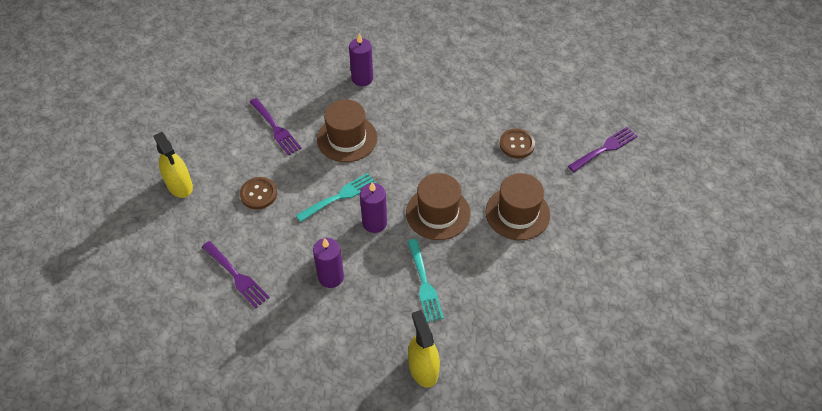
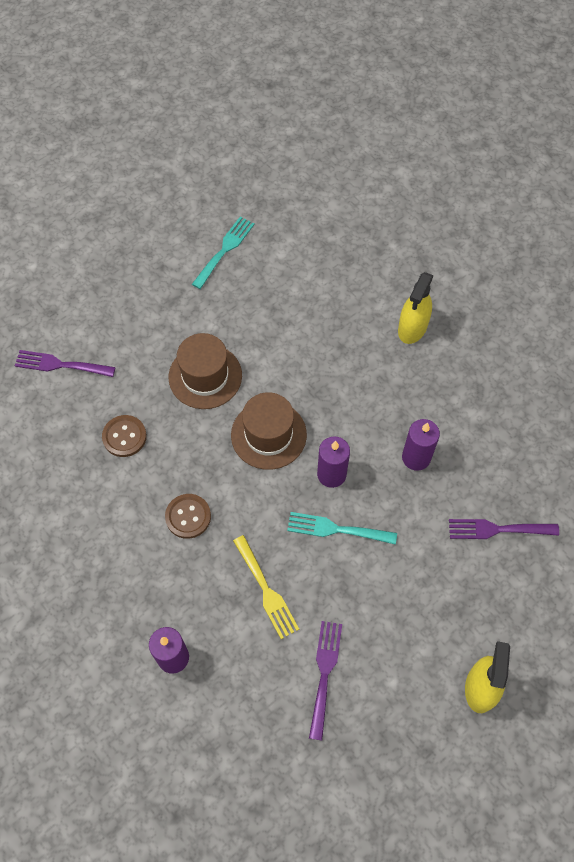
camera: 135 degrees left, 10 degrees up
(236, 276) = (497, 529): purple fork -> purple fork turned 90 degrees counterclockwise
(258, 194) = (409, 602): brown button -> brown button (188, 516)
(347, 138) = (266, 590): brown hat -> yellow fork
(424, 284) = (345, 386): turquoise fork -> turquoise fork (225, 250)

